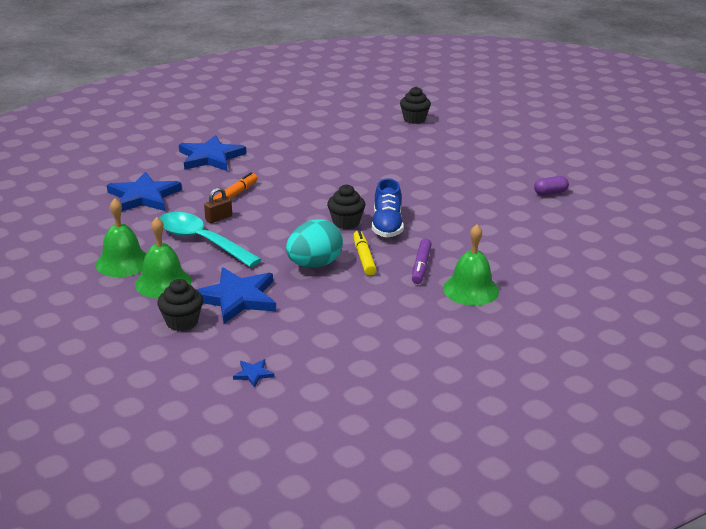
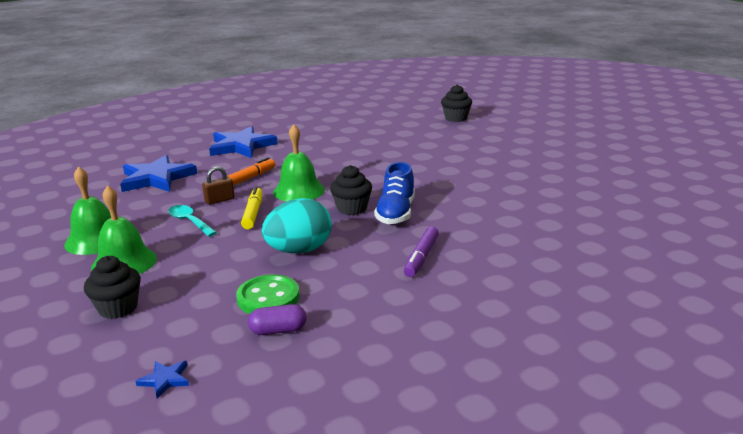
camera: 10 degrees right, 5 degrees down
(201, 241) = (190, 222): turquoise spoon -> turquoise spoon, size x0.54
(237, 298) = (195, 283): blue star -> none
(305, 307) = (268, 297): none -> green button
(363, 257) = (358, 245): yellow marker -> yellow marker (253, 213)
(470, 289) = (474, 287): green bell -> green bell (299, 191)
(550, 193) = (589, 186): purple capsule -> purple capsule (278, 330)

